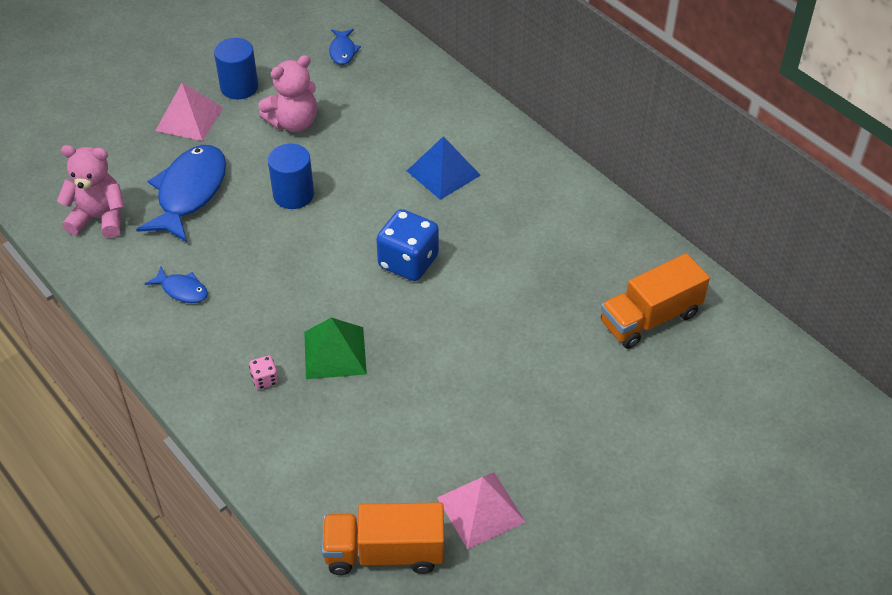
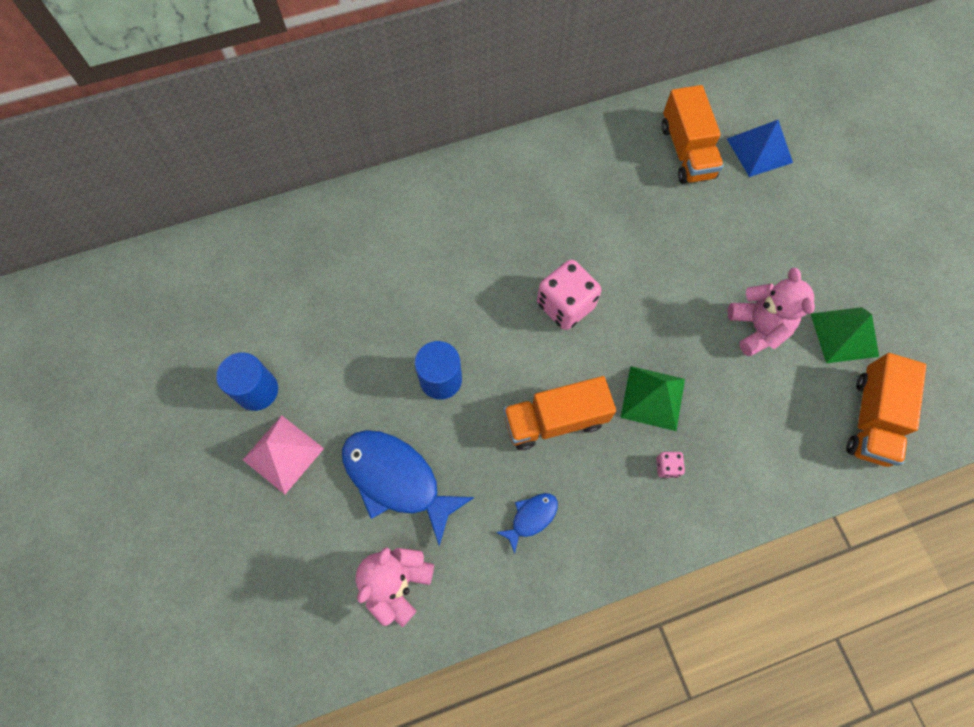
camera: 70 degrees left, 20 degrees up
(283, 284) = (555, 420): none -> orange truck
(294, 122) = (337, 351): pink teddy bear -> pink teddy bear (757, 328)
(343, 51) = (252, 276): blue fish -> none
(408, 262) = (565, 305): blue dice -> pink dice
(443, 173) = (465, 242): blue pyramid -> blue pyramid (759, 150)
(481, 509) = (844, 334): pink pyramid -> green pyramid

